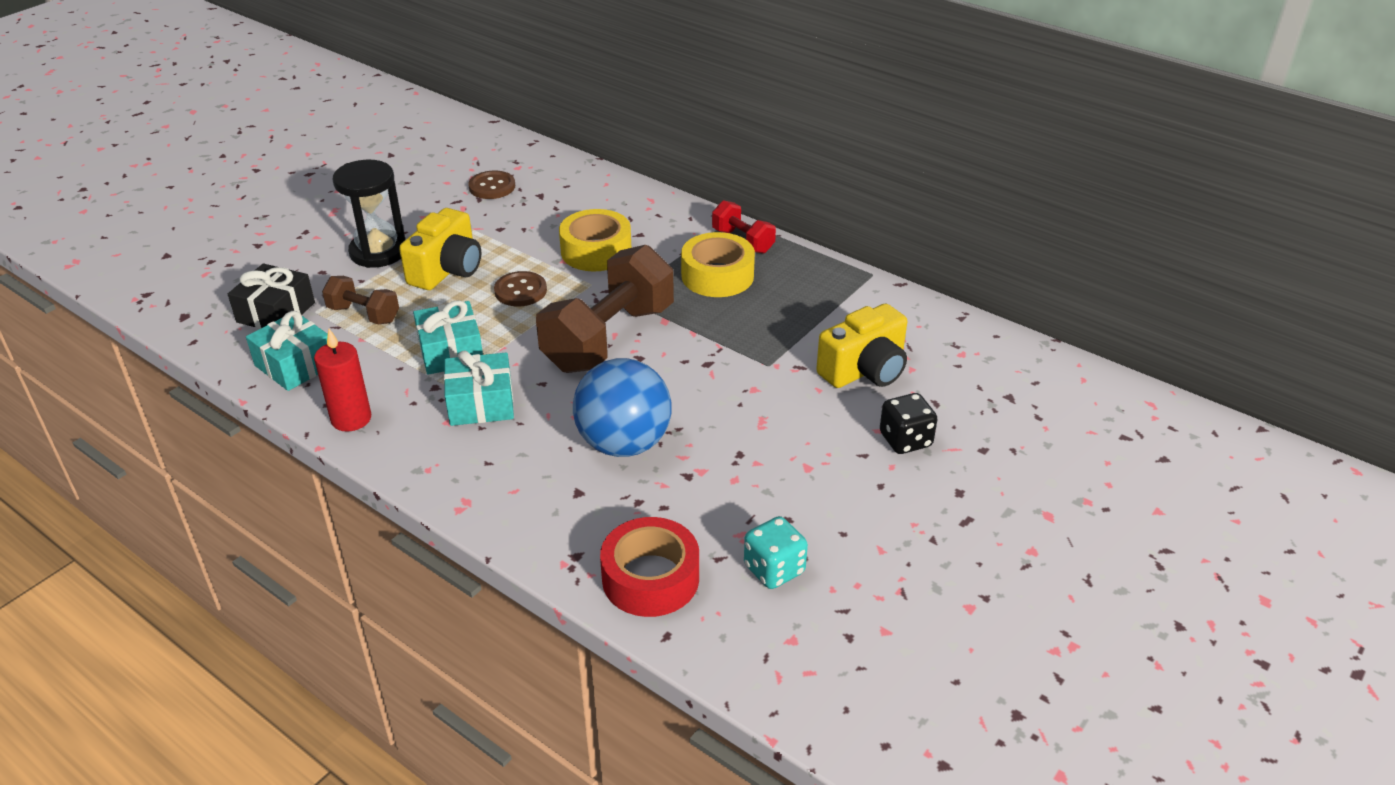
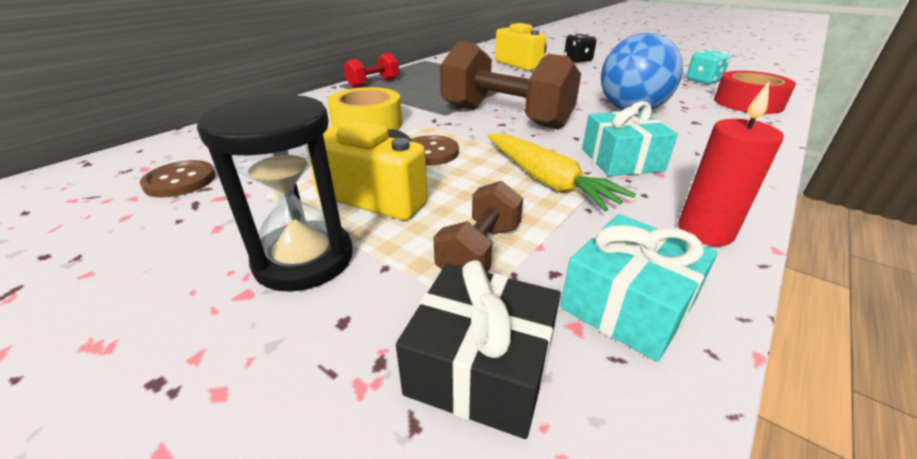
camera: 90 degrees left, 5 degrees down
(450, 352) = (546, 180): turquoise gift -> yellow carrot
(717, 276) = (419, 89): yellow tape -> none

